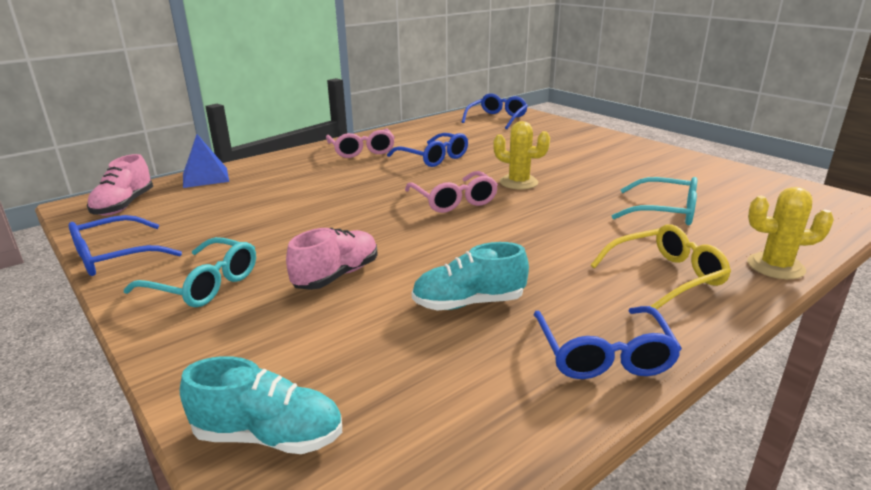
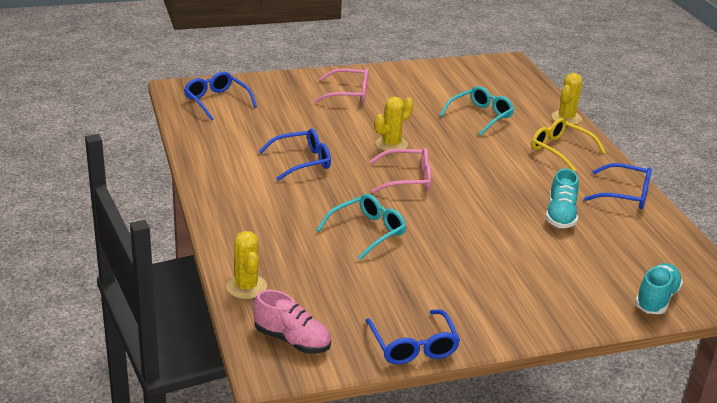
camera: 70 degrees left, 5 degrees up
(203, 284) = (486, 306): turquoise glasses -> turquoise glasses (367, 232)
(205, 177) = (246, 287): blue pyramid -> yellow cactus
(337, 275) = (503, 251): pink shoe -> none
(361, 150) = (245, 190): pink glasses -> pink glasses (348, 94)
(665, 276) = (561, 150): yellow glasses -> yellow glasses turned 45 degrees counterclockwise

